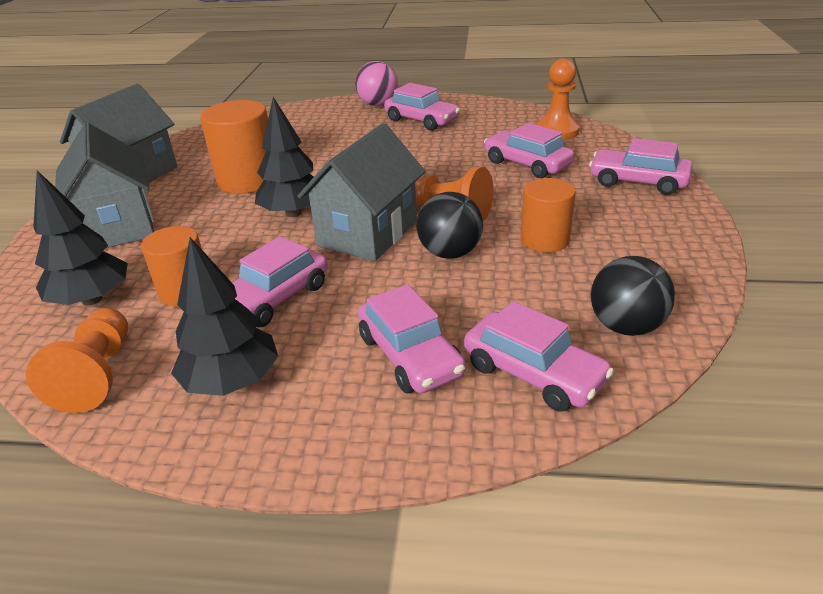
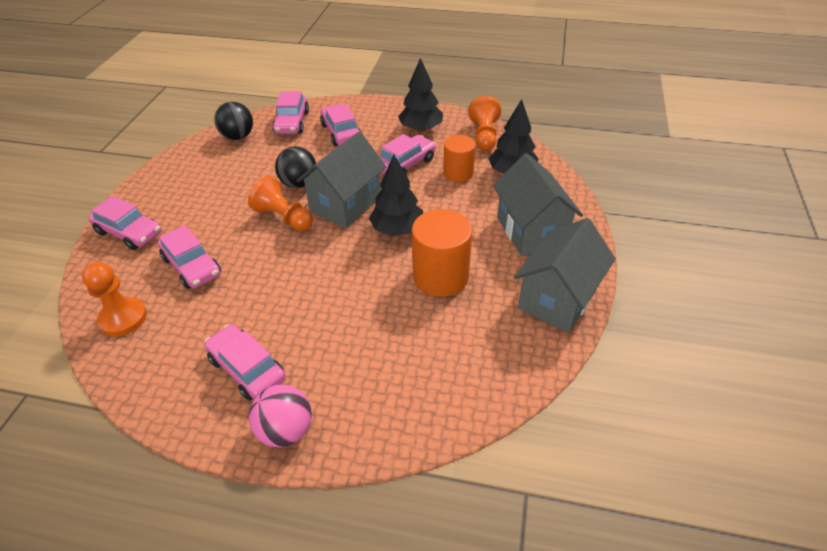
camera: 175 degrees left, 10 degrees up
(533, 373) = (292, 122): pink car -> pink car turned 135 degrees counterclockwise
(545, 240) = (237, 187): orange cylinder -> none

